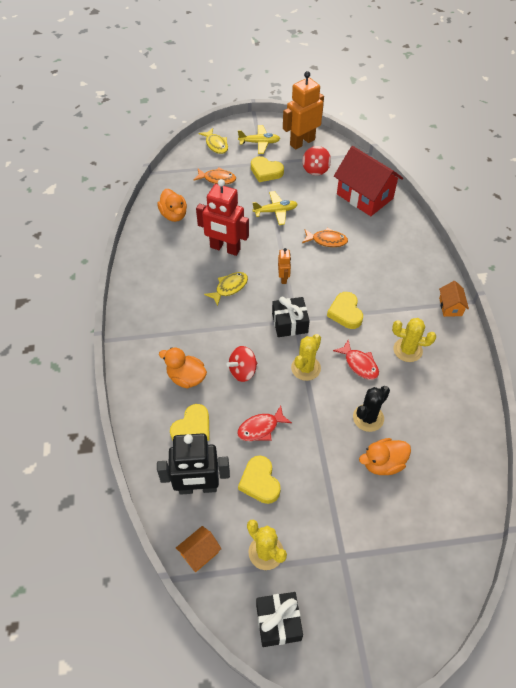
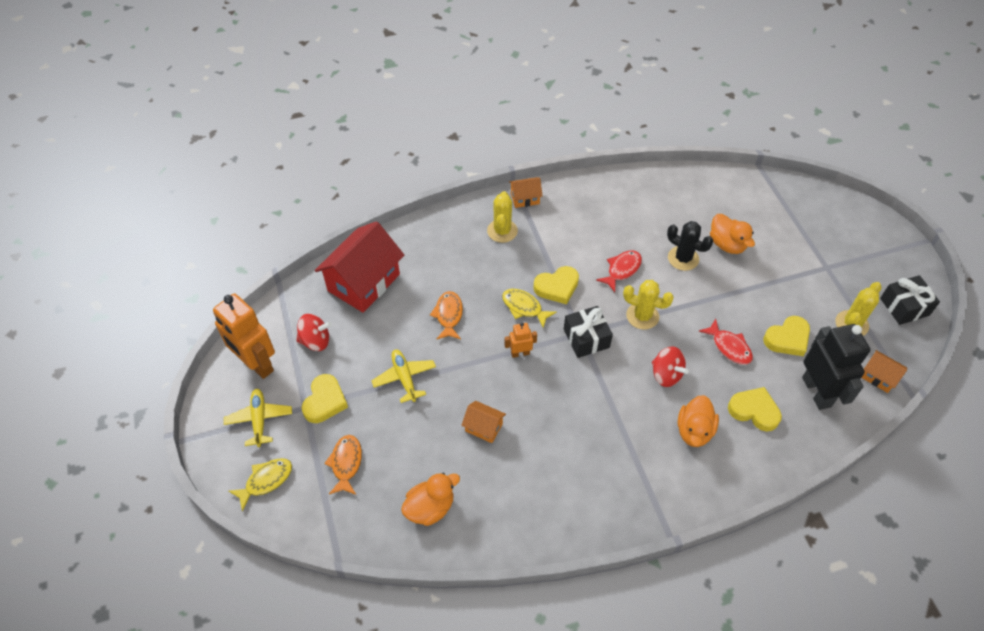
camera: 100 degrees left, 0 degrees up
(225, 248) = (483, 427): red robot -> orange house
(229, 288) = (549, 410): yellow fish -> yellow fish (524, 307)
(407, 350) = (591, 231): yellow cactus -> yellow cactus (502, 231)

